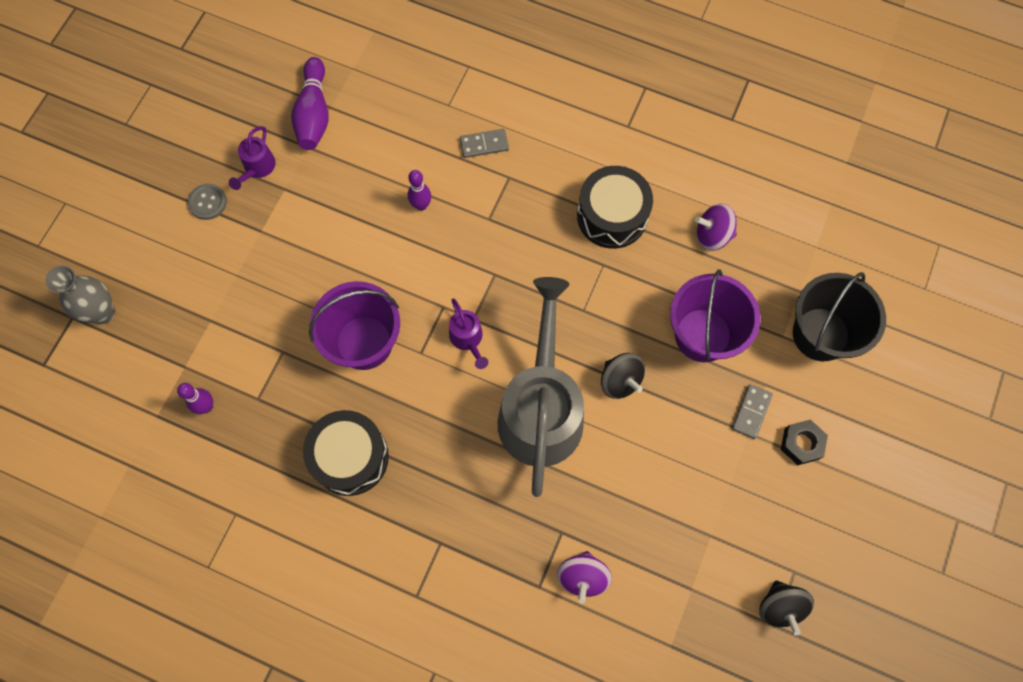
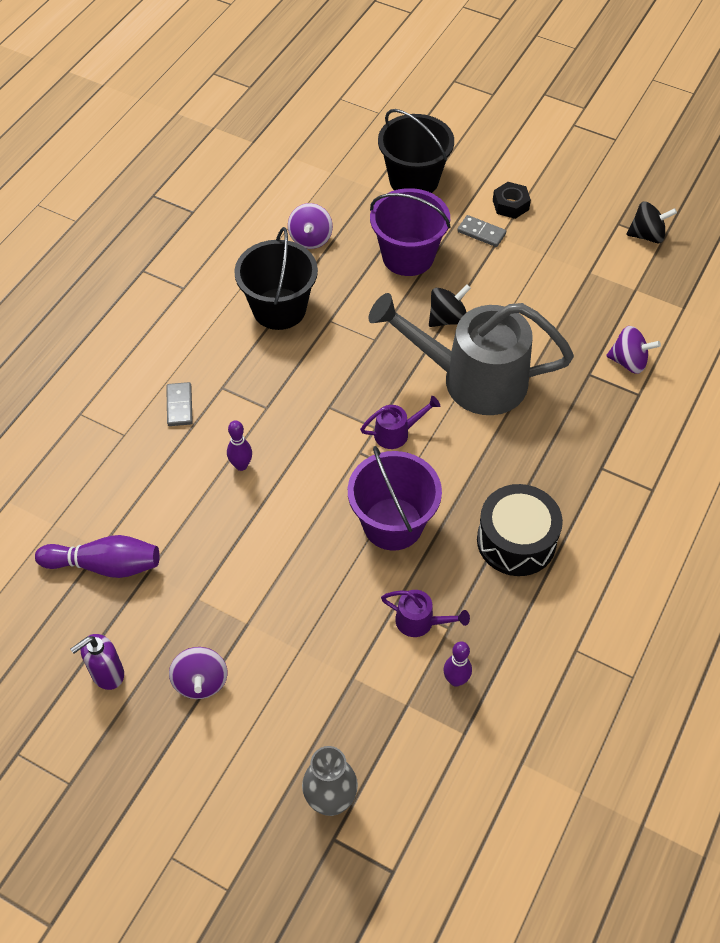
camera: 85 degrees left, 15 degrees down
(207, 202) = (200, 681): grey button -> purple spinning top
(215, 133) = (107, 674): none -> purple soap dispenser
(257, 168) = (165, 626): purple watering can -> purple watering can (420, 622)
(612, 216) = (279, 309): black drum -> black bucket

